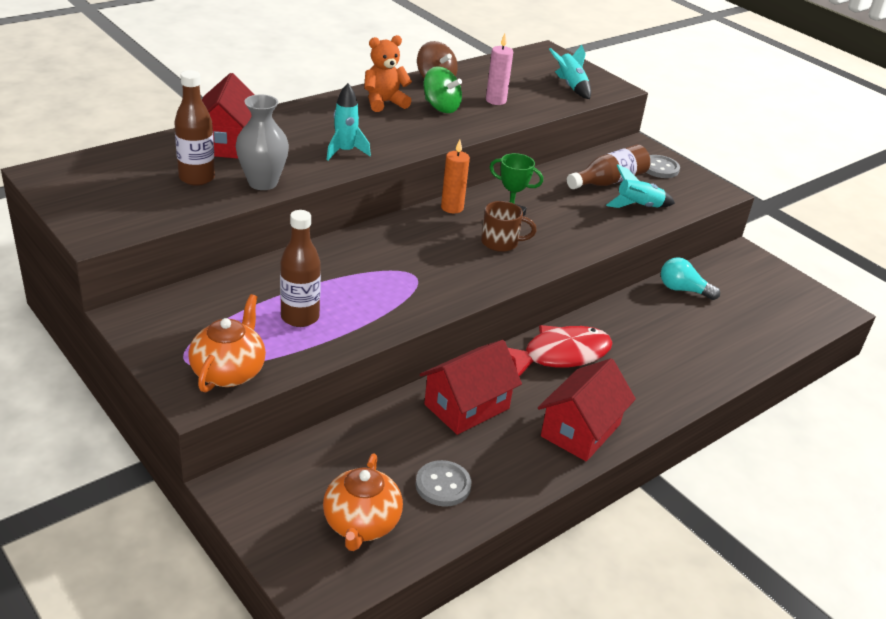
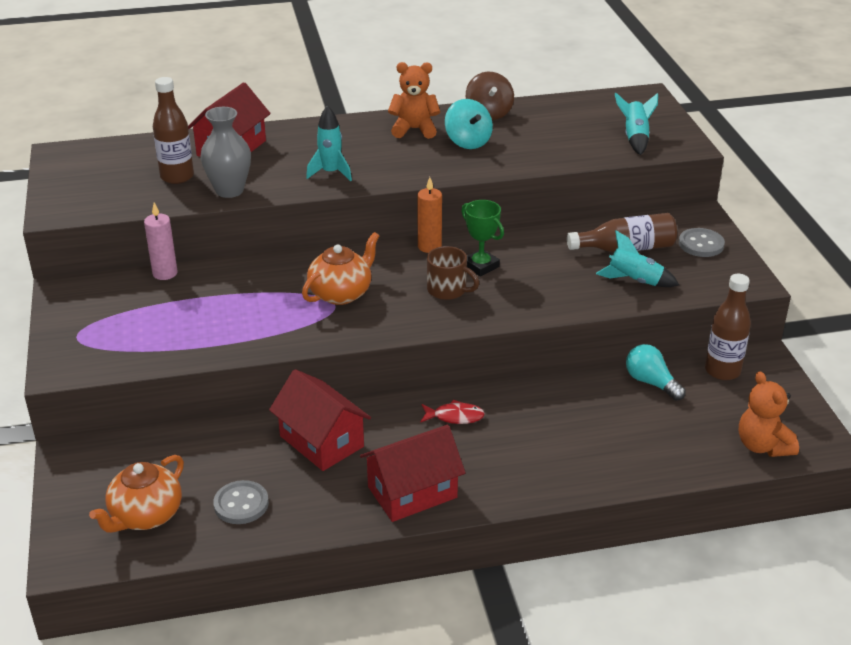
camera: 30 degrees right, 0 degrees up
(229, 372) = (102, 354): orange teapot -> orange teapot (341, 293)
(300, 317) = (199, 321): brown bottle -> brown bottle (722, 371)
(441, 107) = (468, 142): green spinning top -> turquoise spinning top
(467, 406) = (321, 441): red house -> red house turned 60 degrees clockwise
(496, 100) = (534, 142): pink candle -> pink candle (165, 273)
(560, 355) = (455, 417): red fish -> red fish, size x0.50
(799, 321) = (763, 446): none -> orange teddy bear

